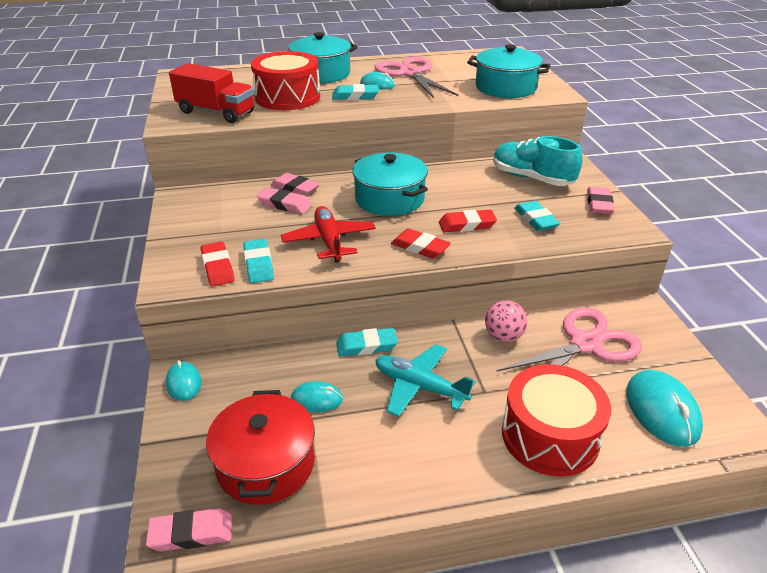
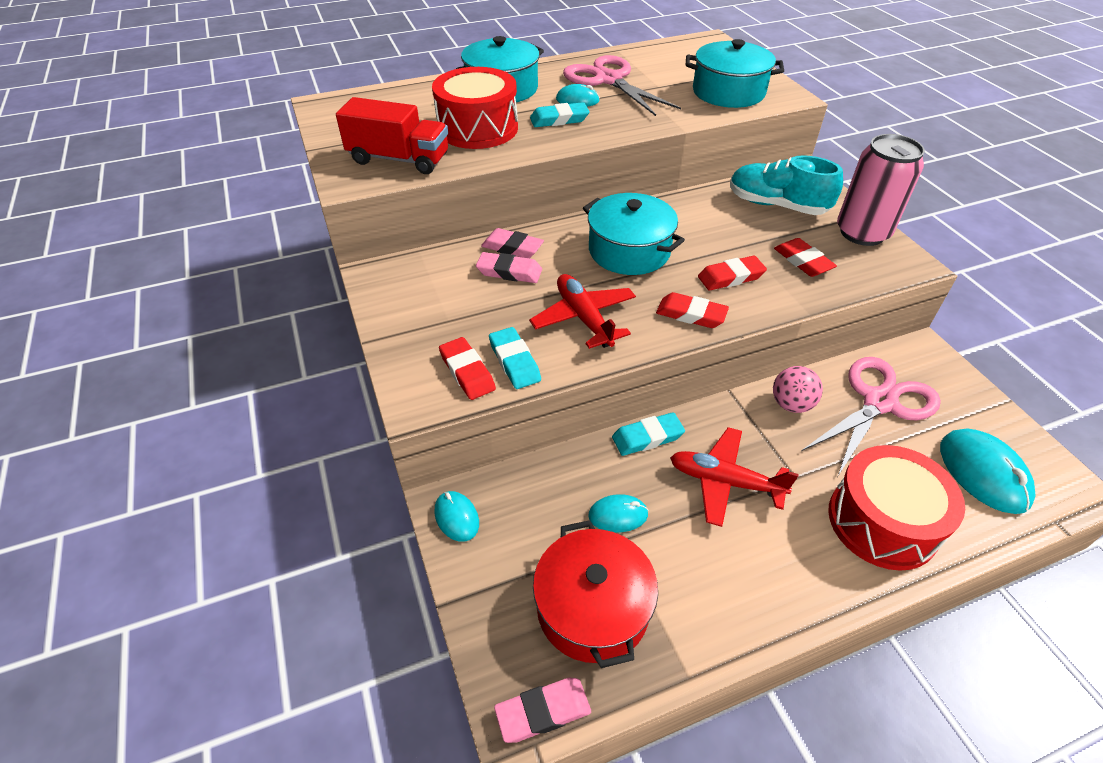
camera: 10 degrees left, 10 degrees up
(419, 387) = (725, 482): turquoise plane -> red plane
(535, 219) = (803, 261): turquoise eraser -> red eraser
(599, 204) = (862, 233): pink eraser -> pink can

